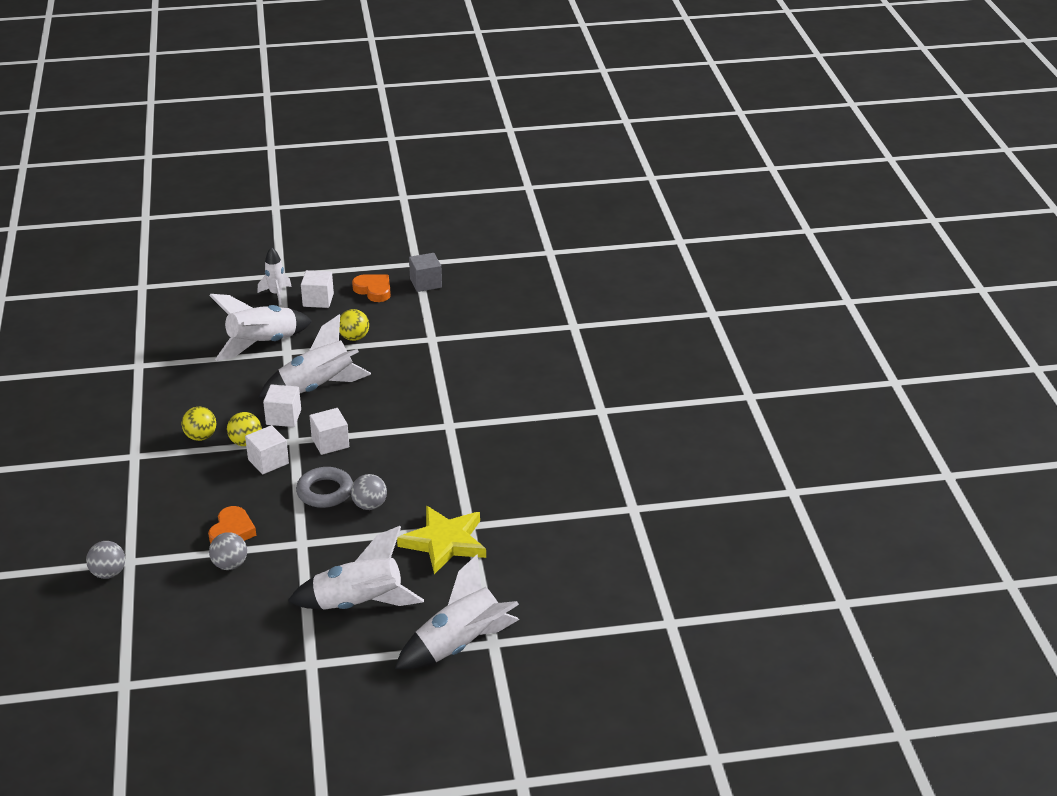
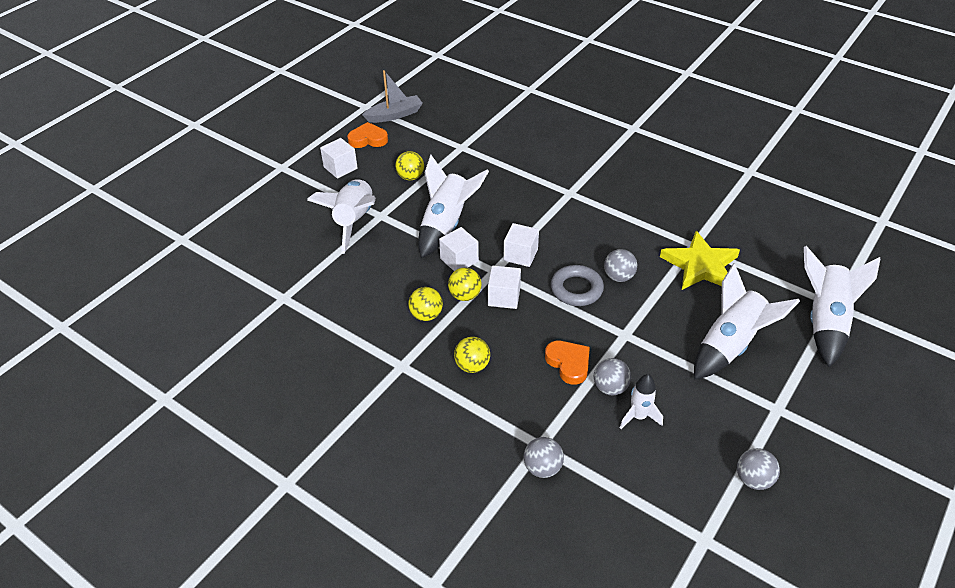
camera: 45 degrees left, 10 degrees up
(173, 487) = (472, 366): none -> yellow ball
(213, 684) = (753, 479): none -> grey ball
(276, 294) = (302, 182): white rocket -> white rocket (638, 416)
(426, 283) = (394, 115): grey cube -> grey boat

